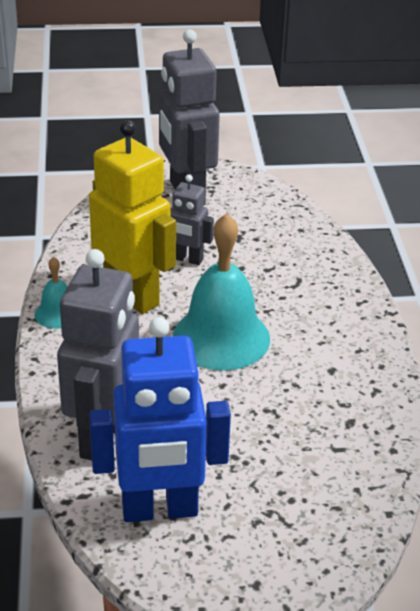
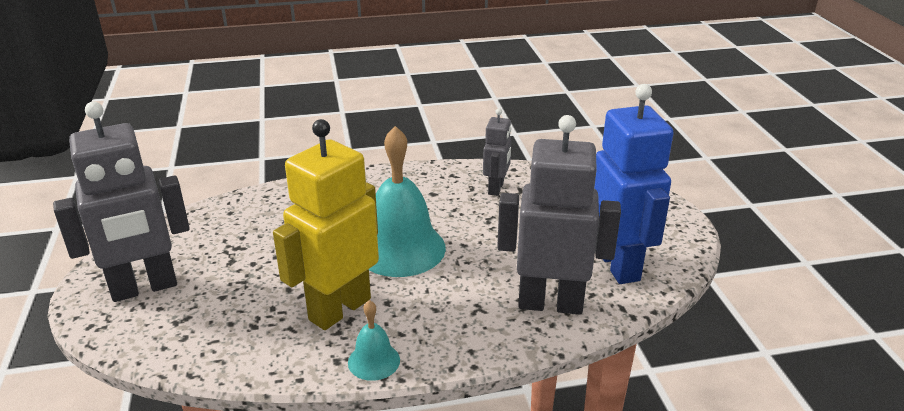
camera: 95 degrees left, 5 degrees down
(187, 259) = (275, 277): grey robot -> grey robot (496, 188)

